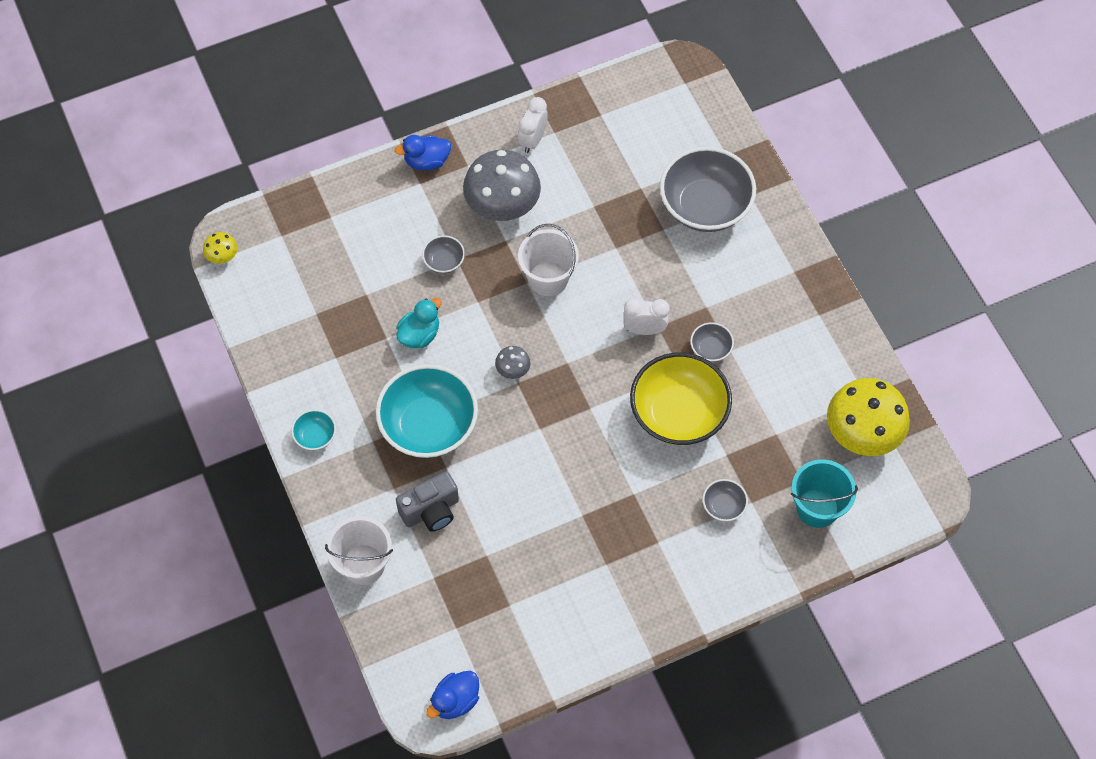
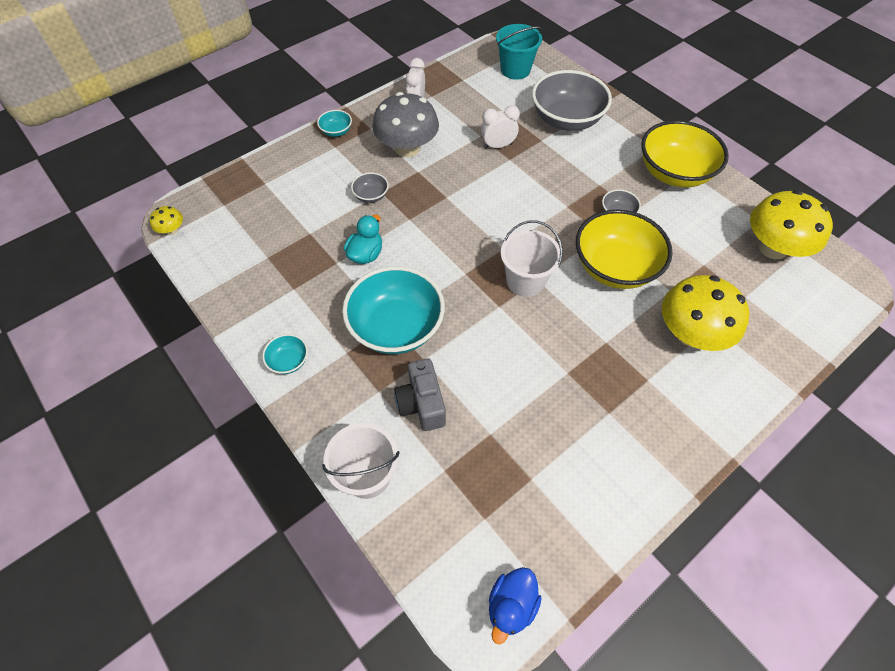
camera: 15 degrees left, 5 degrees down
(427, 161) = (336, 131): blue duck -> turquoise bowl
(431, 511) = (421, 404): grey camera -> grey camera turned 120 degrees clockwise
(513, 370) = (458, 264): grey mushroom -> none
(548, 278) = (463, 190): white bucket -> white bucket (525, 281)
(644, 329) = (557, 210): white clock -> white clock (498, 146)
(723, 506) = (690, 333): grey bowl -> yellow mushroom
(800, 311) = (674, 173): none -> yellow bowl
(817, 508) = (771, 316): turquoise bucket -> turquoise bucket (515, 70)

